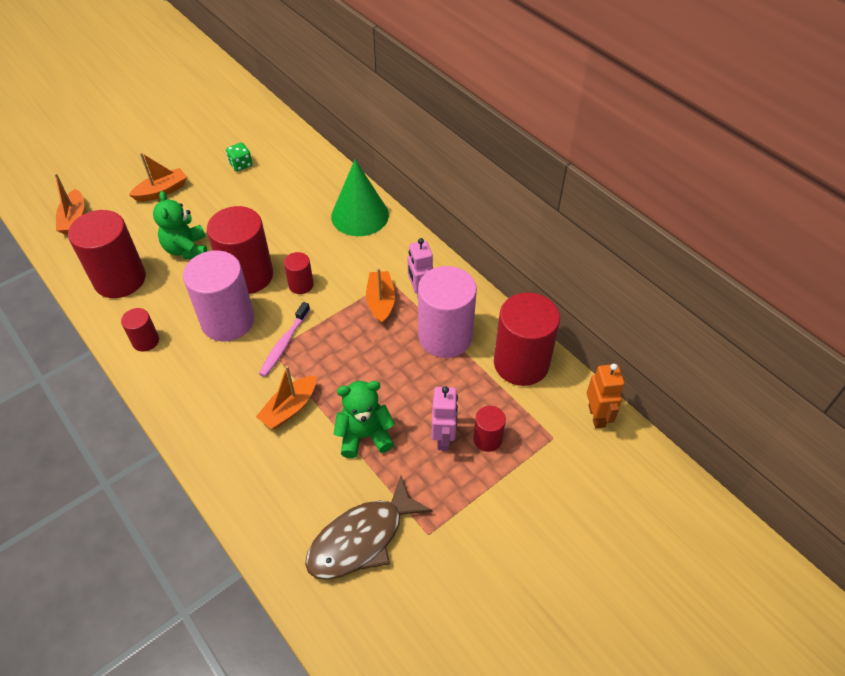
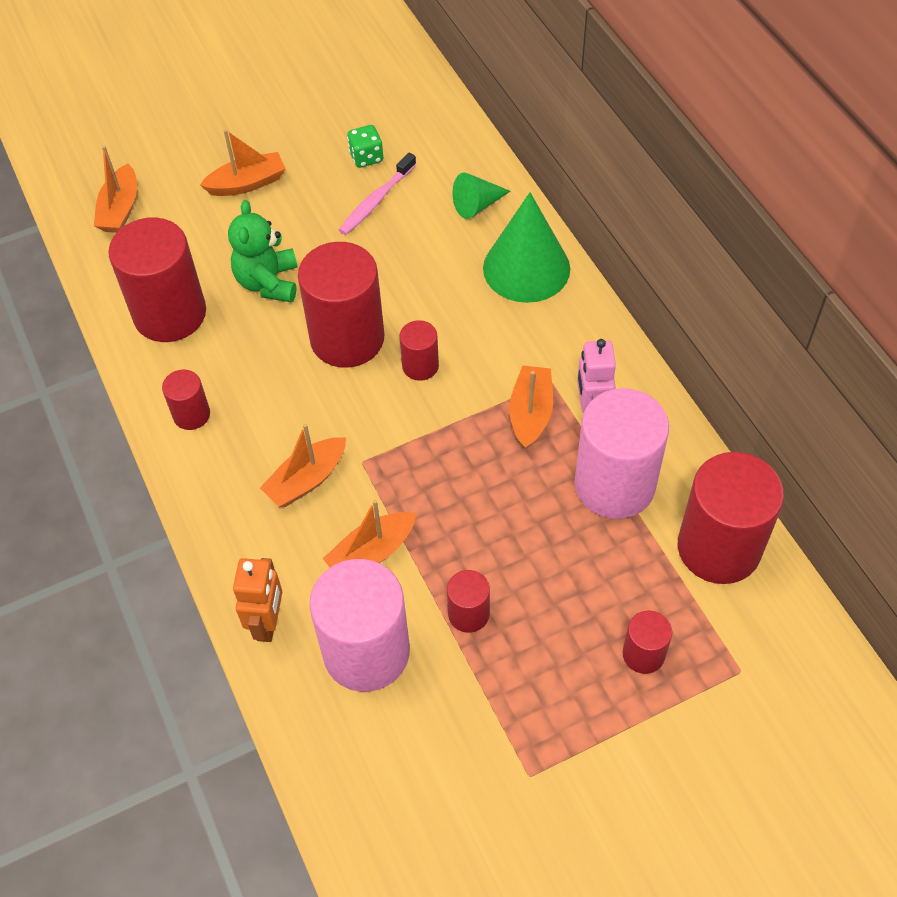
camera: 15 degrees right, 5 degrees up
(228, 321) = (308, 404): pink cylinder -> pink cylinder (366, 652)
(235, 369) = (306, 480): none -> orange boat
(284, 344) = (381, 453): pink toothbrush -> pink toothbrush (376, 200)
(320, 183) = (477, 205): none -> green cone
(361, 539) = (436, 763): brown fish -> none
(364, 435) = (468, 614): green teddy bear -> red cylinder
(443, 438) = (580, 640): pink robot -> none
(597, 416) = (814, 651): orange robot -> orange robot (268, 623)

